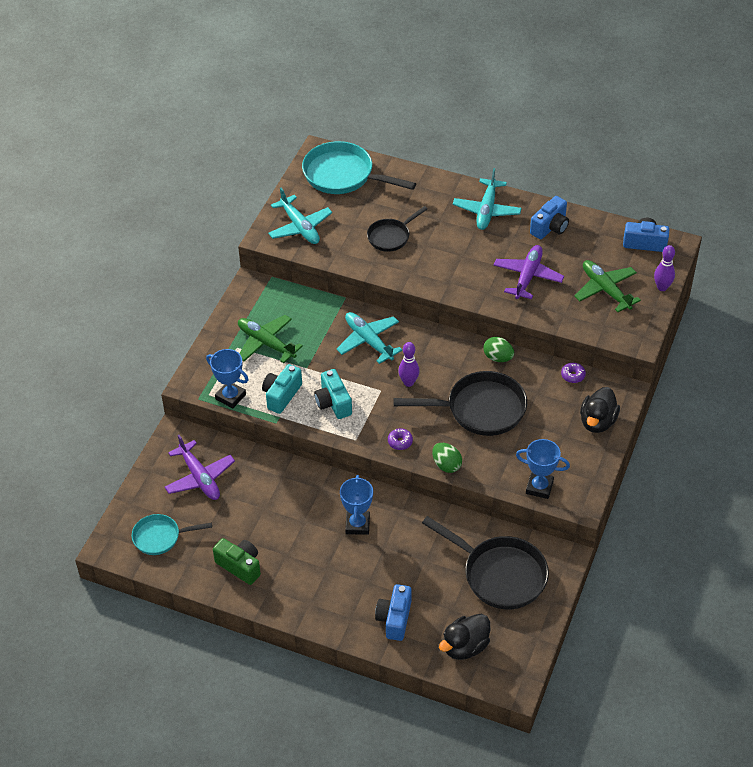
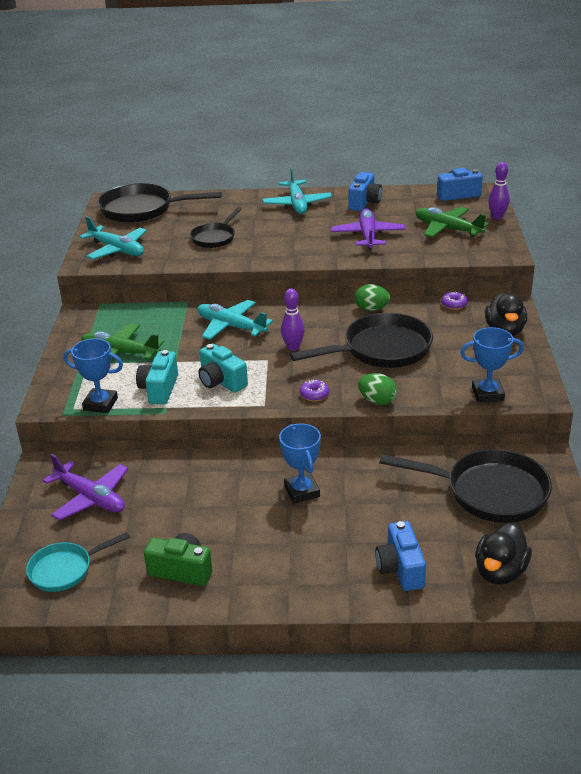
camera: 20 degrees left, 15 degrees down
(343, 175) = (142, 209): turquoise pan -> black pan

